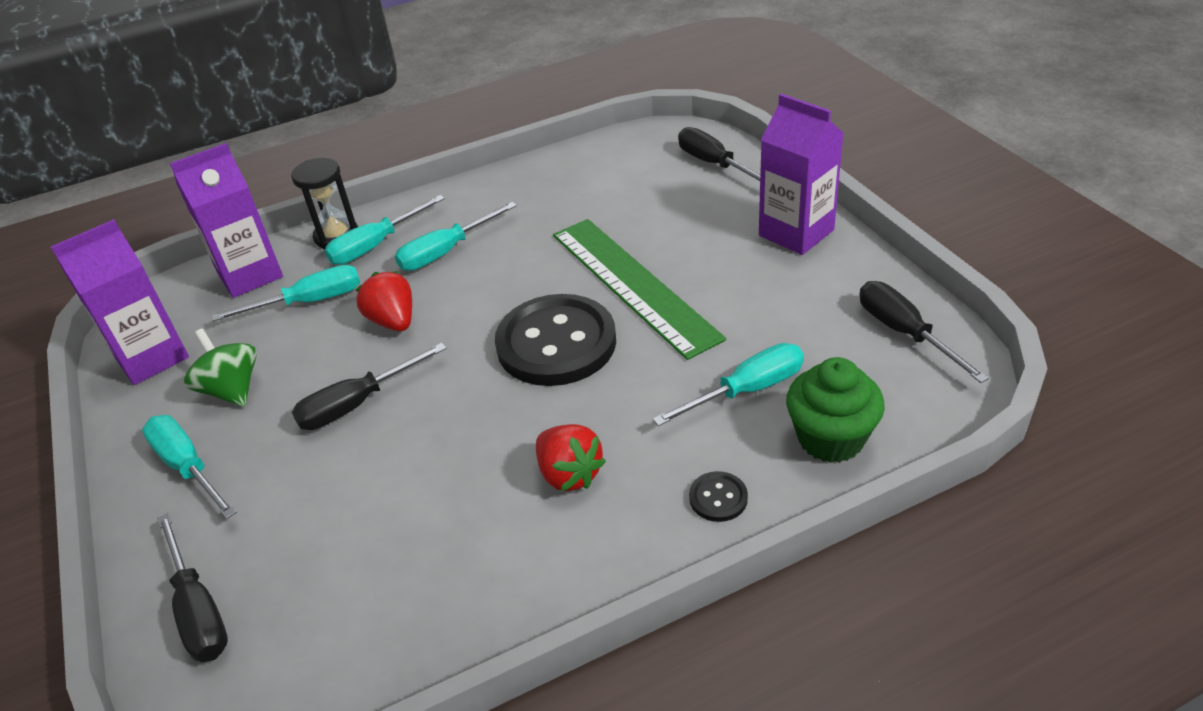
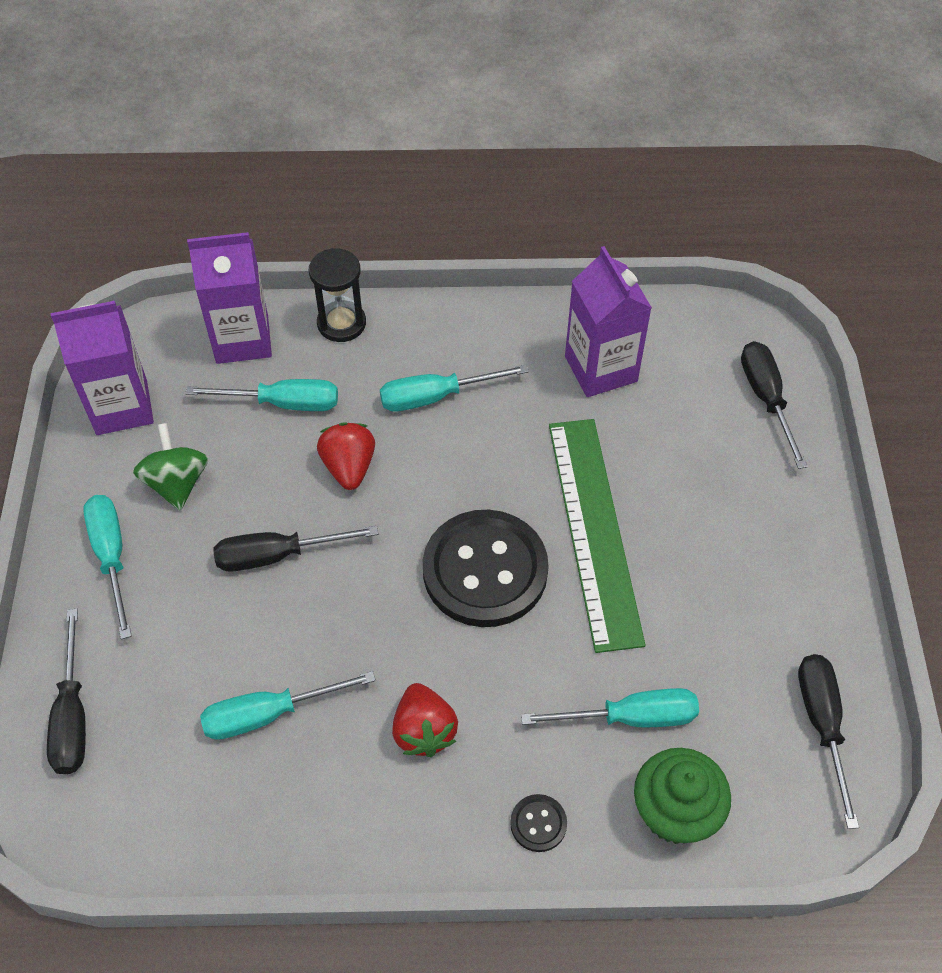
camera: 20 degrees right, 15 degrees up
(376, 245) = (373, 355): turquoise screwdriver -> turquoise screwdriver (269, 714)
(796, 233) = (794, 540): purple carton -> purple carton (601, 369)

